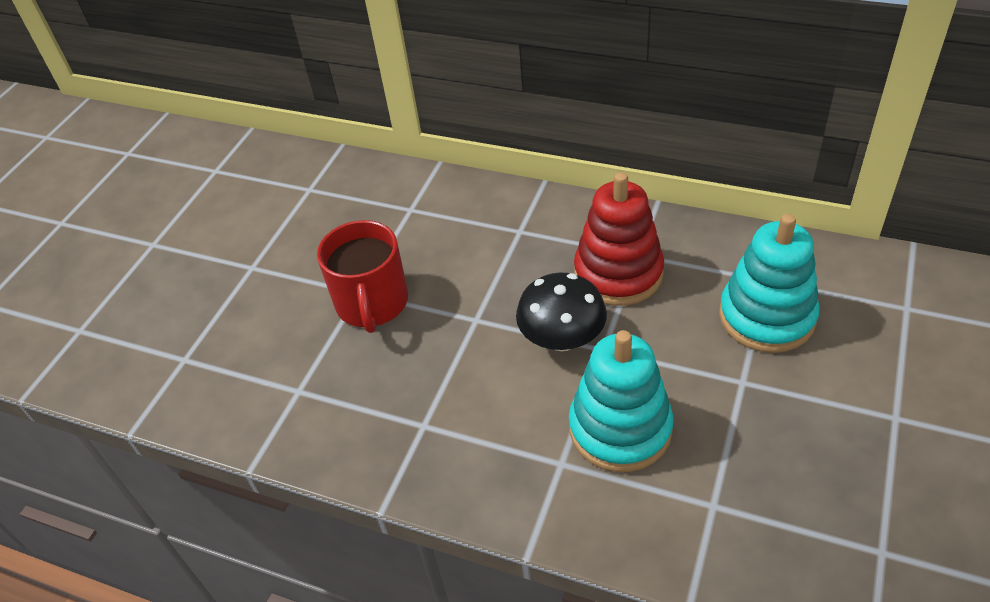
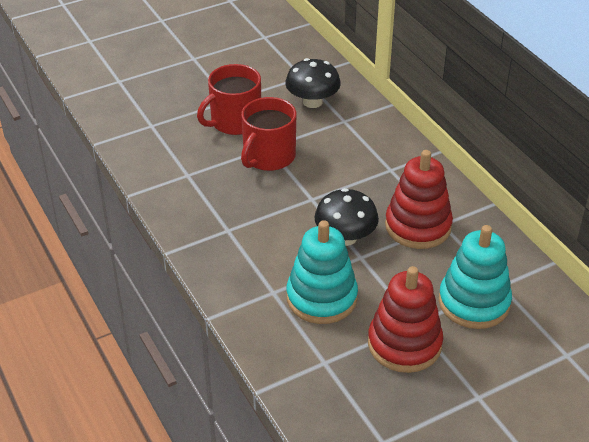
camera: 35 degrees right, 5 degrees down
(286, 288) = (234, 121): none -> red mug
(352, 210) = (312, 102): none -> black mushroom
(762, 415) = (404, 344): none -> red stacking toy

